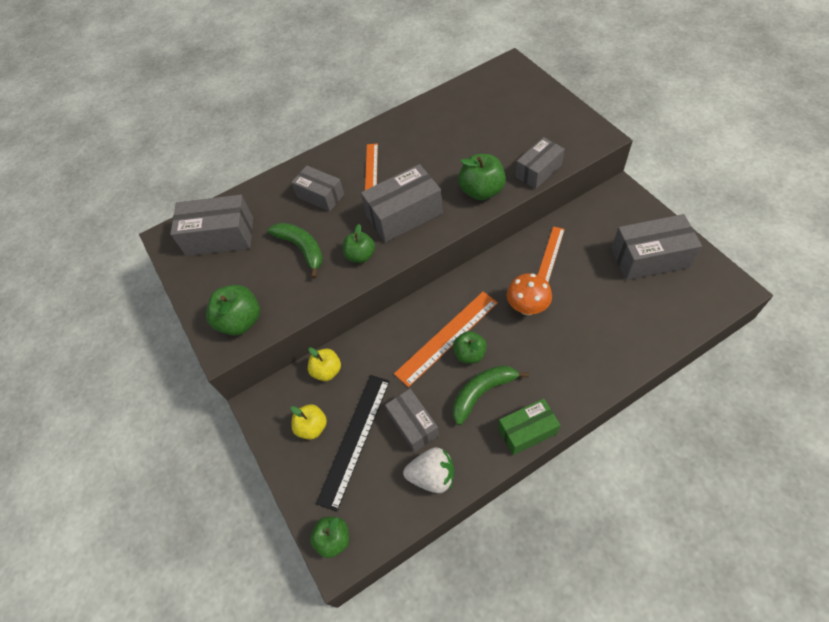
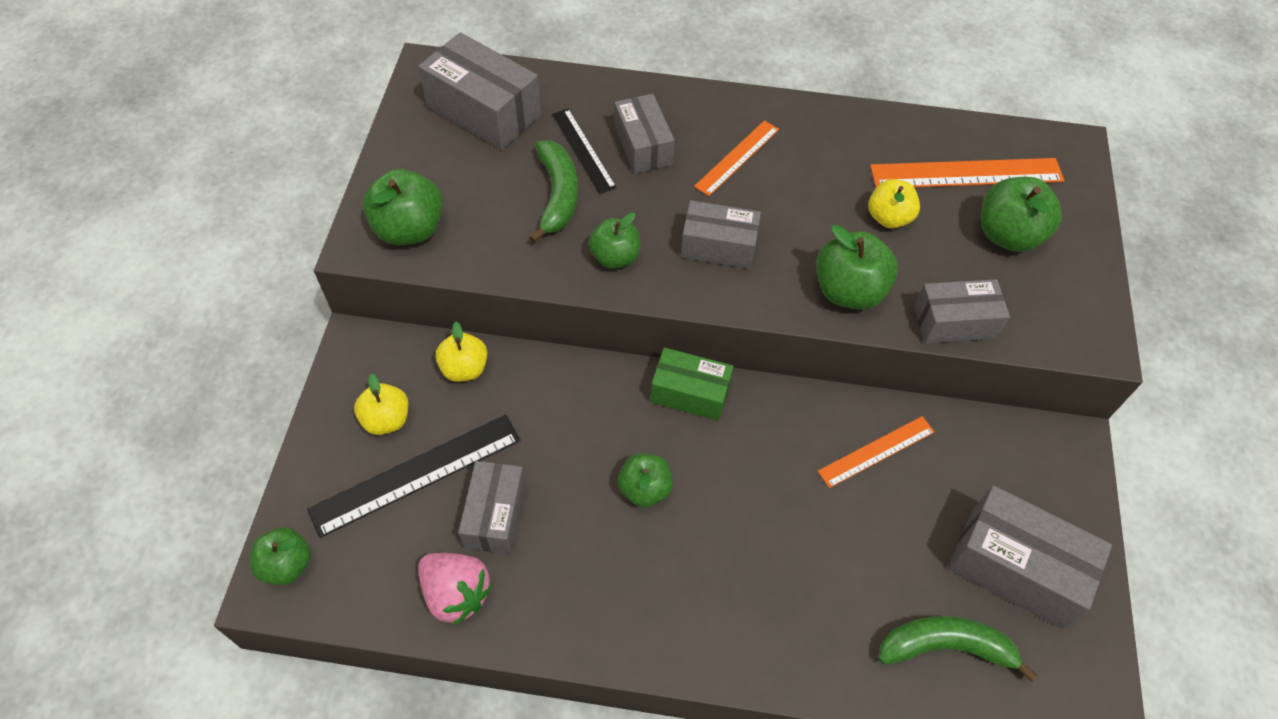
camera: 30 degrees right, 0 degrees up
(292, 219) = (583, 150): none -> black ruler
(404, 215) = (718, 246): grey box -> grey box, size x0.65
(432, 476) = (456, 593): white strawberry -> pink strawberry
(447, 337) = (638, 445): orange ruler -> orange ruler (966, 173)
(466, 147) = (888, 218): none -> yellow apple
(482, 393) = (611, 549): green banana -> green banana (946, 647)
(522, 119) = (1008, 235): none -> green apple
(527, 308) = (775, 493): orange mushroom -> none
(527, 431) = (617, 643): green box -> green box (690, 393)

